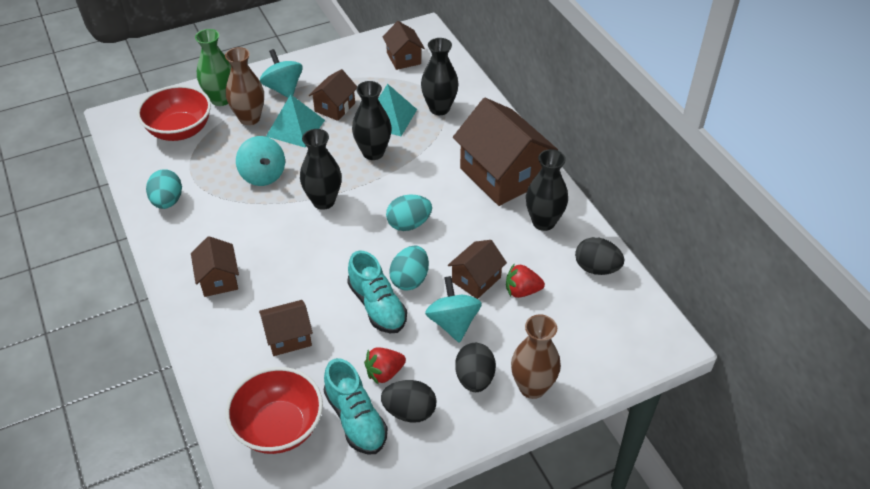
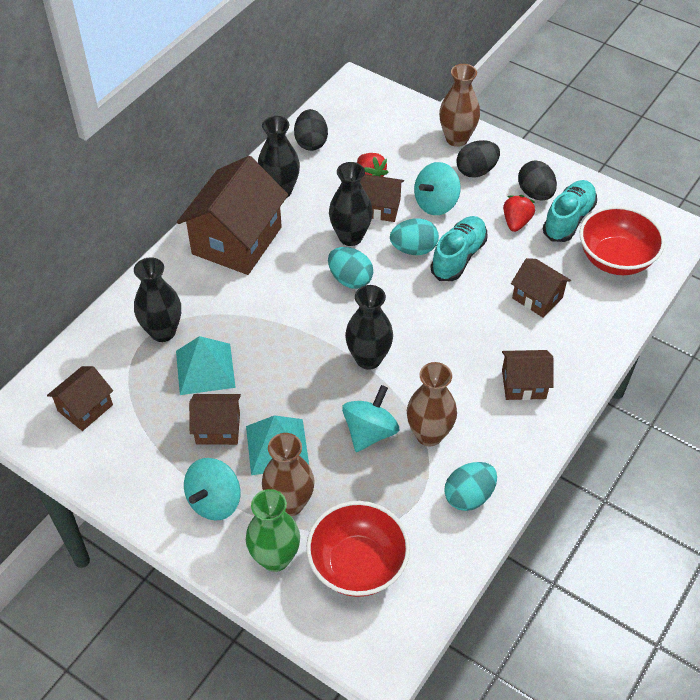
camera: 120 degrees left, 5 degrees up
(218, 279) = (523, 384): brown house -> brown house turned 45 degrees clockwise
(231, 204) = (429, 434): none -> brown vase
(373, 152) = (271, 354): black vase -> black vase (350, 237)
(384, 373) = (516, 222): red strawberry -> red strawberry turned 105 degrees counterclockwise

